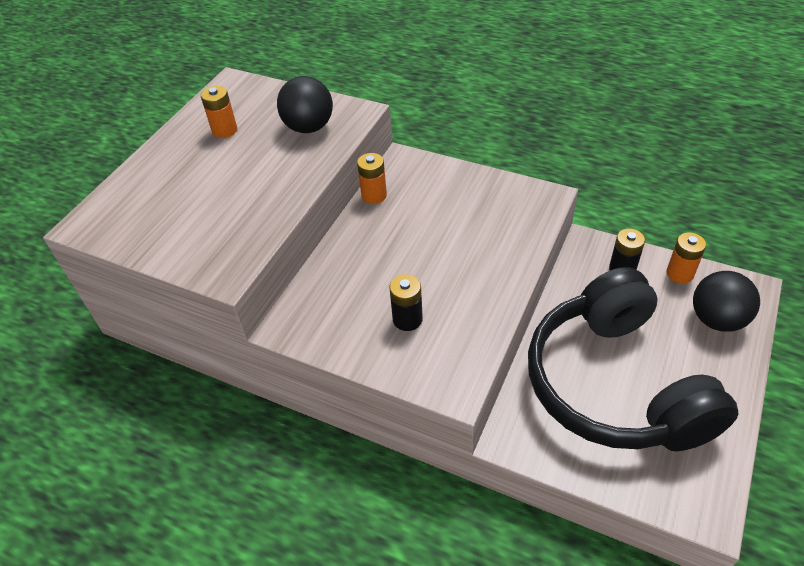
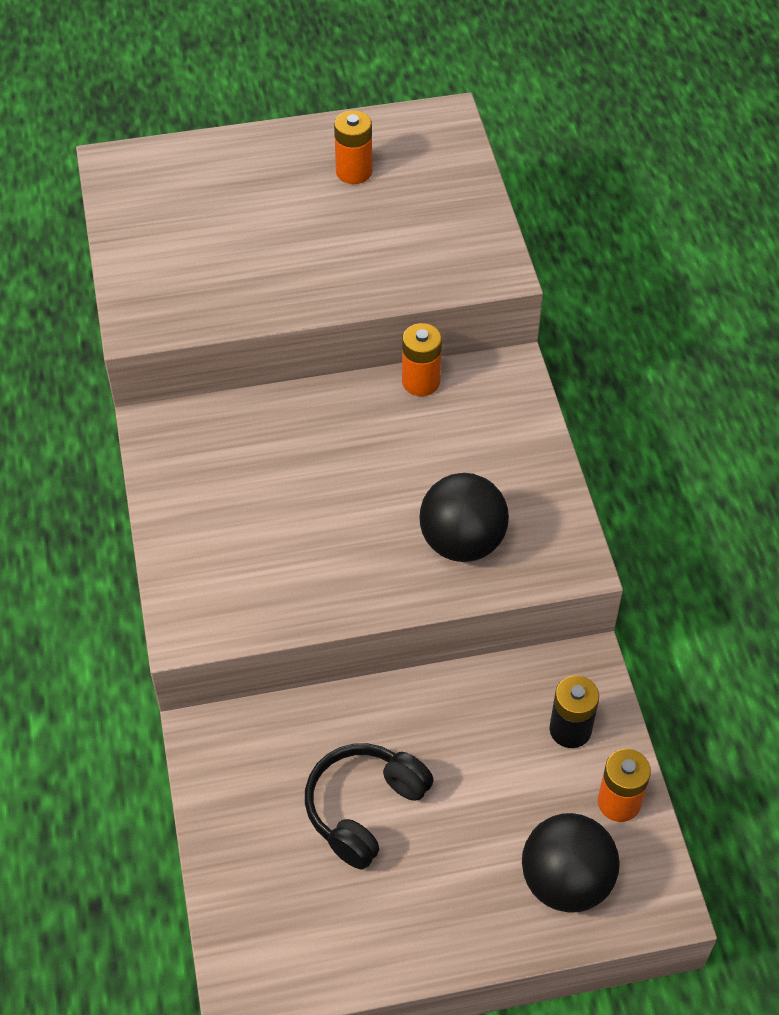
camera: 50 degrees right, 5 degrees up
(309, 127) = (427, 243): black ball -> black ball (462, 542)
(407, 319) = (250, 530): black battery -> none
(615, 384) = (364, 808): black headphones -> black headphones, size x0.45

